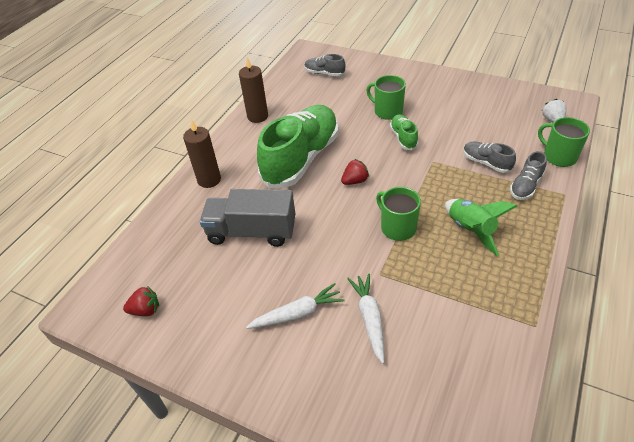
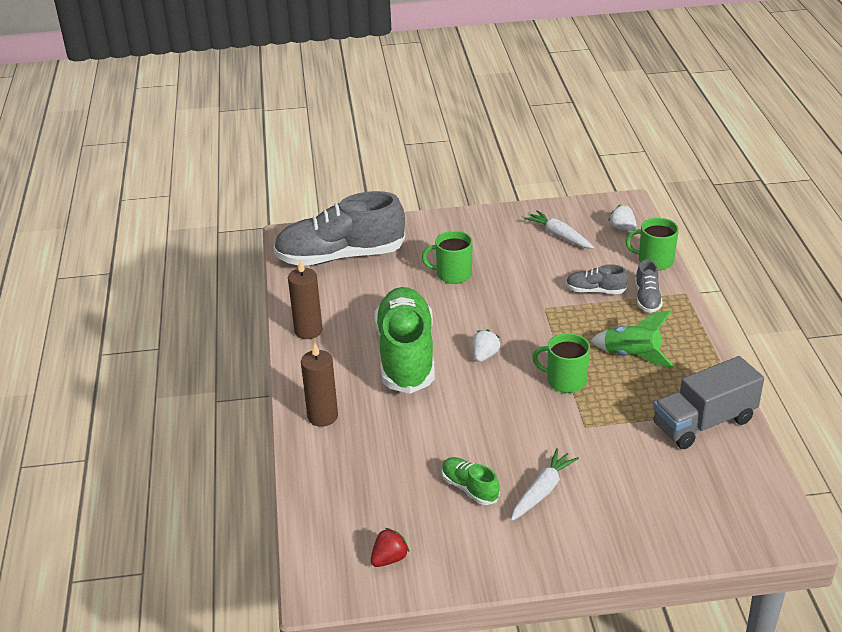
camera: 35 degrees left, 10 degrees down
(252, 232) = (425, 444): grey truck -> grey truck (704, 422)
(324, 73) = (340, 256): grey shoe -> grey shoe, size x2.28
(355, 181) = (484, 355): red strawberry -> white strawberry
(369, 319) = (609, 465): white carrot -> white carrot (559, 236)
(403, 138) = (494, 295): green shoe -> green shoe (469, 488)

